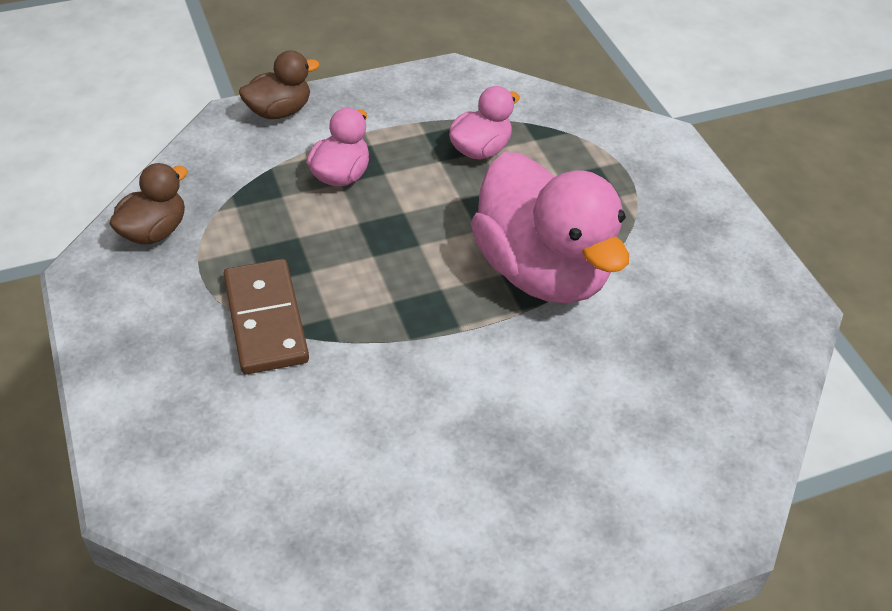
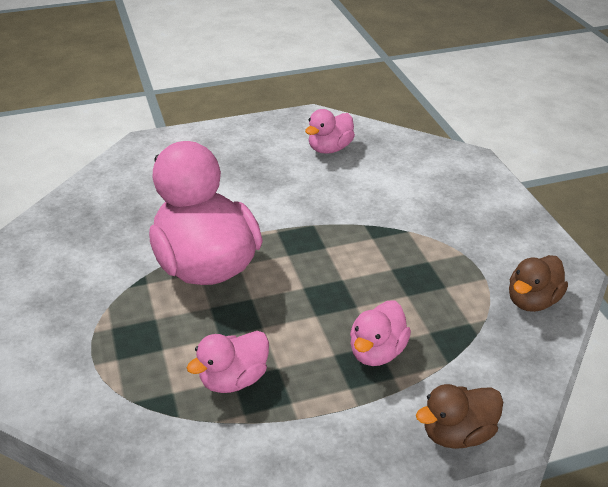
camera: 175 degrees left, 10 degrees down
(265, 320) = (419, 237): brown domino -> none
(384, 514) = (330, 149): none -> pink duck

